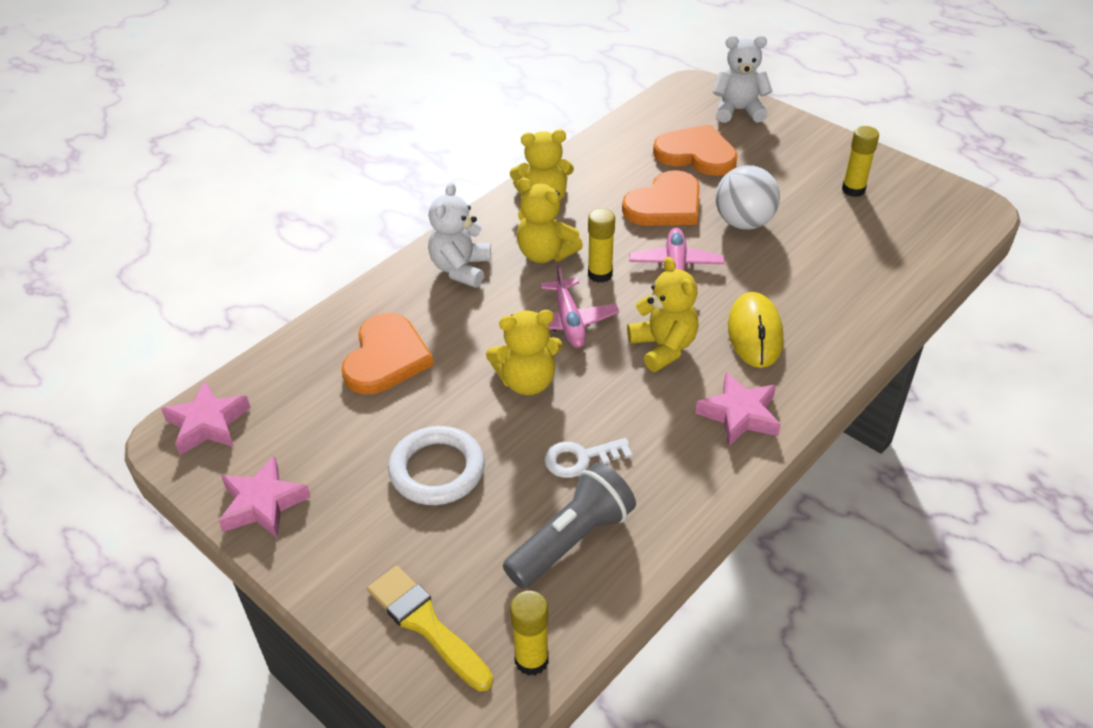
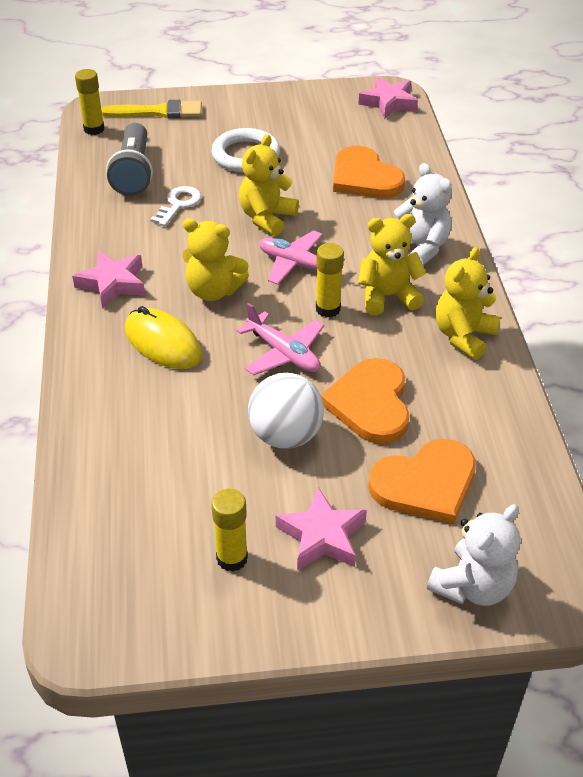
camera: 130 degrees right, 0 degrees up
(263, 504) = (302, 99): pink star -> pink star (322, 536)

